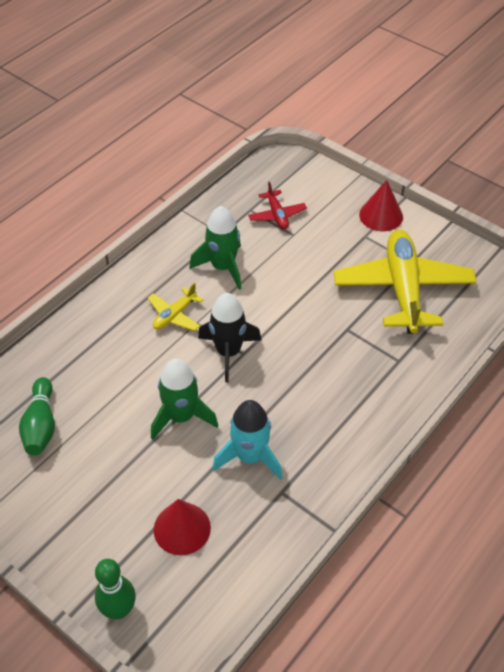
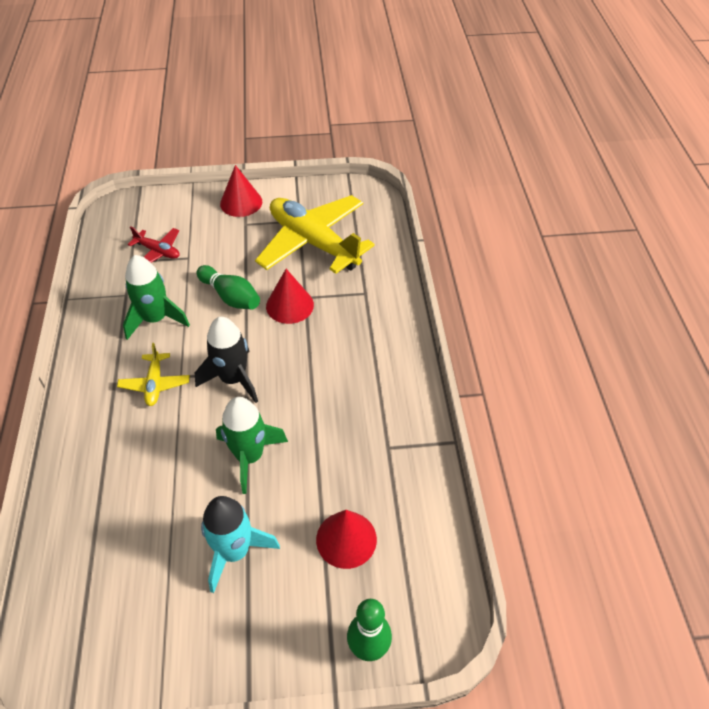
camera: 45 degrees left, 0 degrees up
(41, 425) = (130, 566): green bowling pin -> green bowling pin (230, 297)
(250, 457) = (337, 442): turquoise rocket -> turquoise rocket (234, 551)
(328, 327) = (289, 305): none -> red cone

